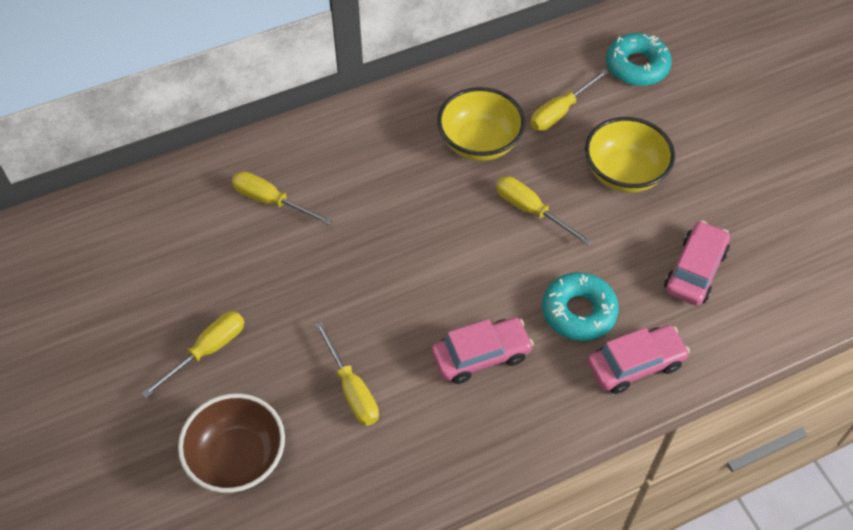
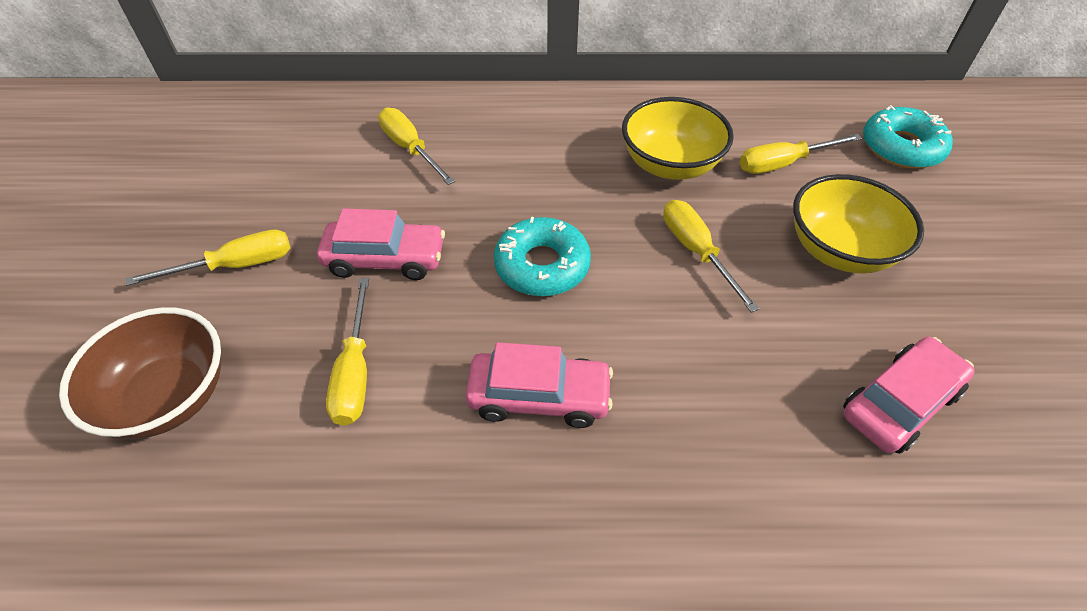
camera: 25 degrees right, 5 degrees down
(578, 312) = (701, 393): turquoise donut -> turquoise donut (542, 265)
(635, 364) = (754, 500): pink car -> pink car (385, 259)

